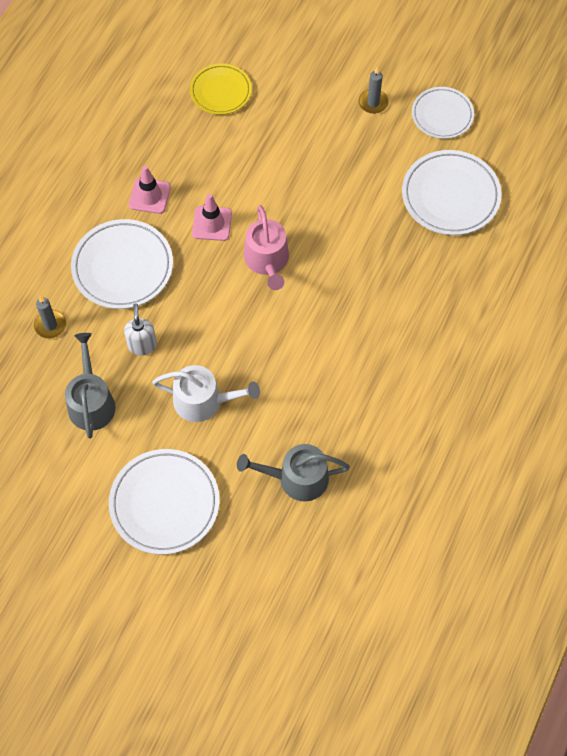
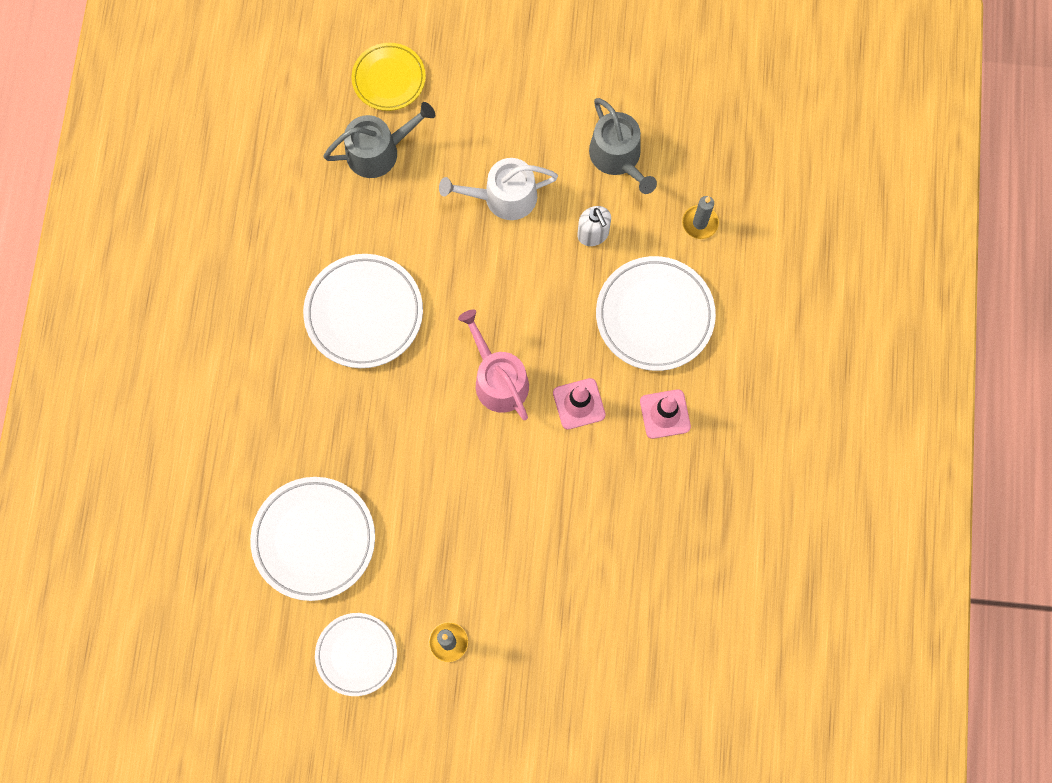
camera: 160 degrees right, 10 degrees up
(164, 503) = (499, 84): white plate -> white plate (364, 313)
(220, 91) = (643, 590): yellow plate -> yellow plate (389, 79)

